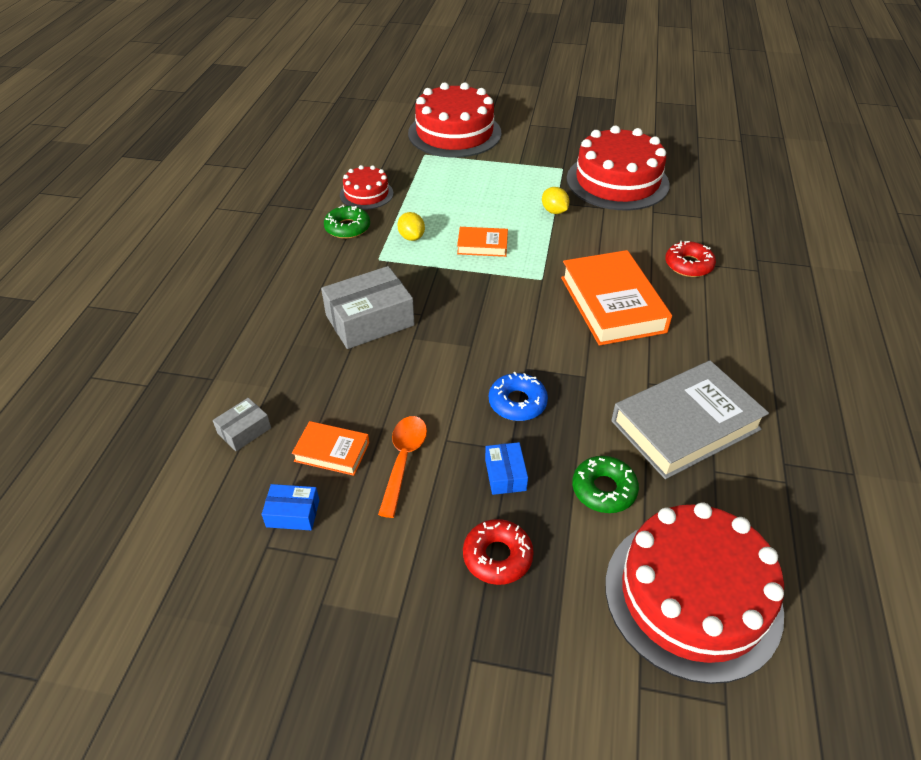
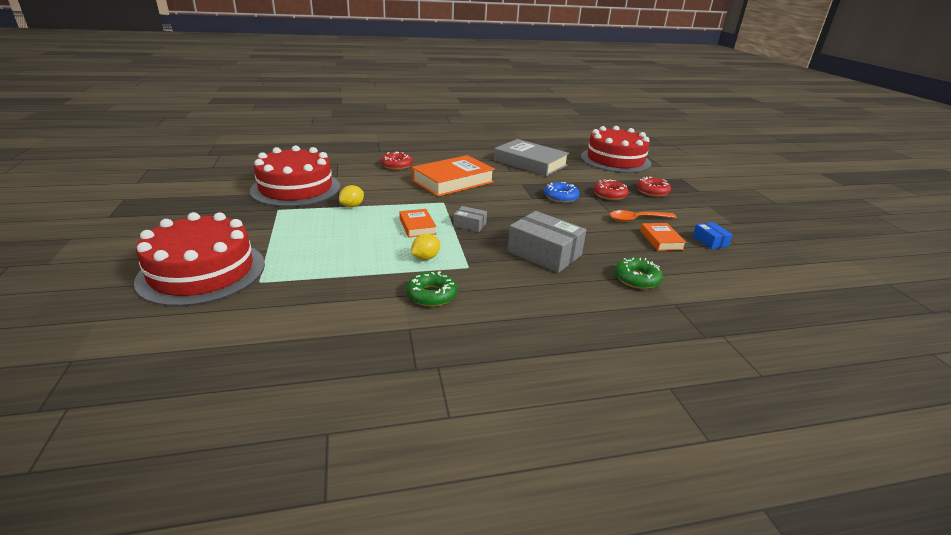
camera: 115 degrees left, 15 degrees down
(244, 430) = (691, 273): grey box -> grey box (469, 225)
(366, 194) = (361, 299): red cake -> none
(505, 474) = (609, 195): blue box -> red donut
(604, 489) = (588, 175): green donut -> green donut (637, 279)

